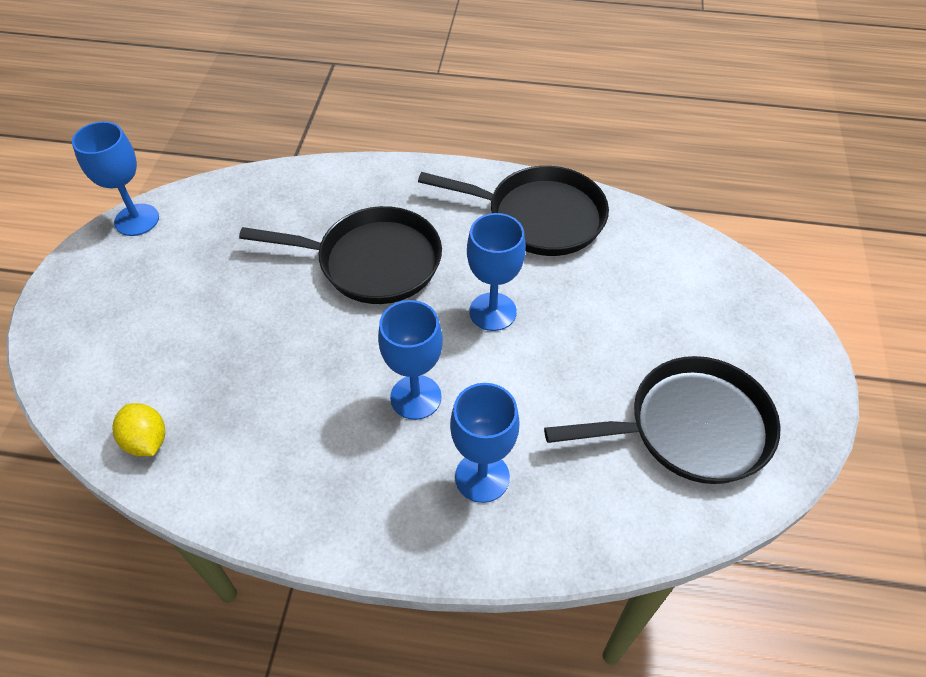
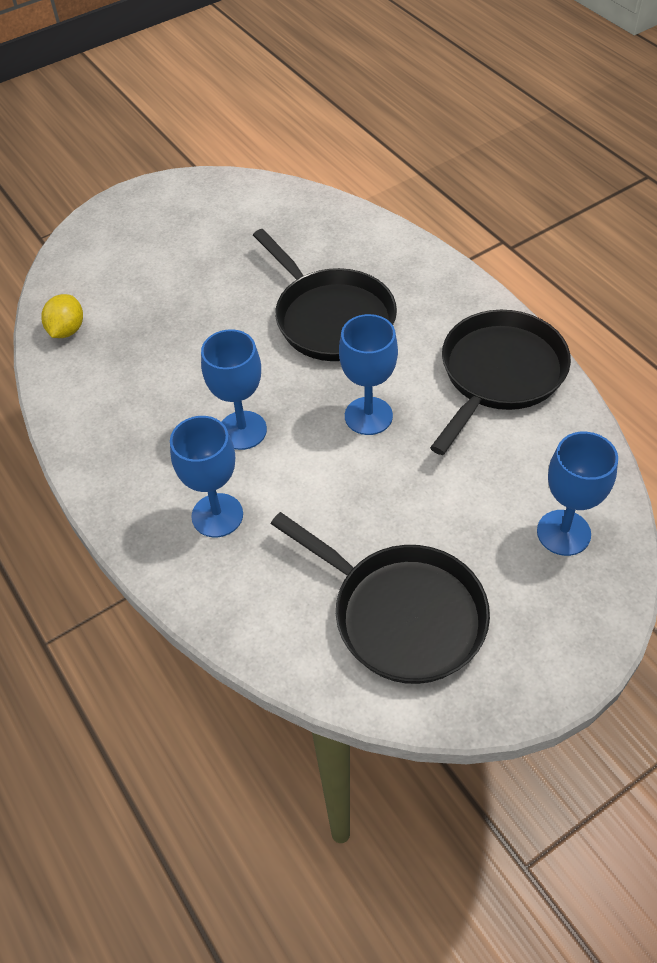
camera: 50 degrees right, 0 degrees up
(137, 220) = (220, 184): blue goblet -> blue goblet (563, 533)
(539, 217) = (499, 374): black pan -> black pan turned 120 degrees counterclockwise

